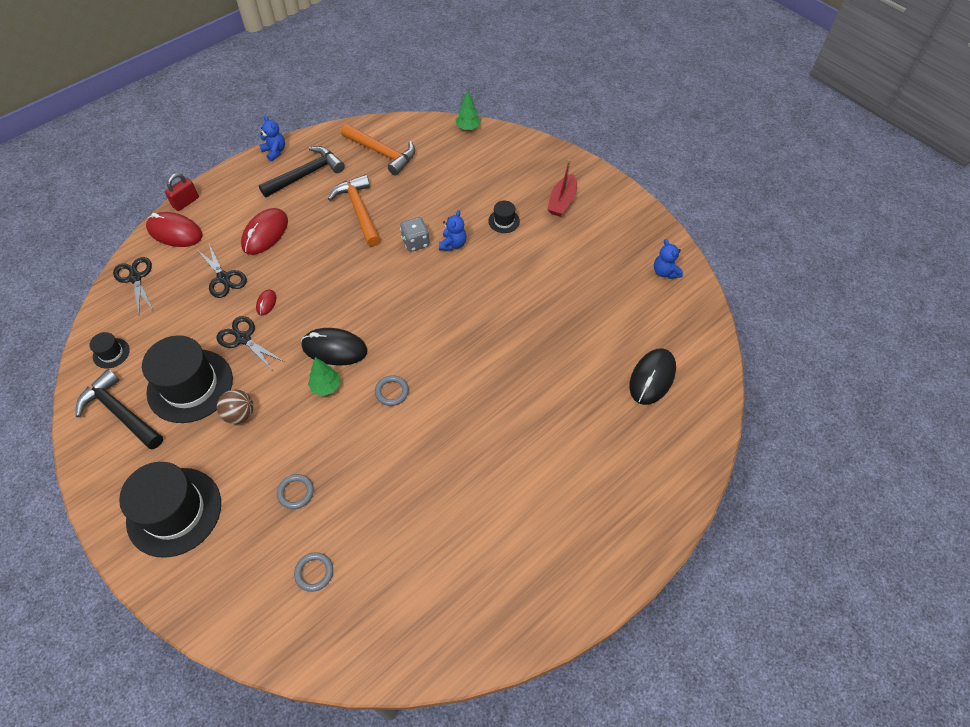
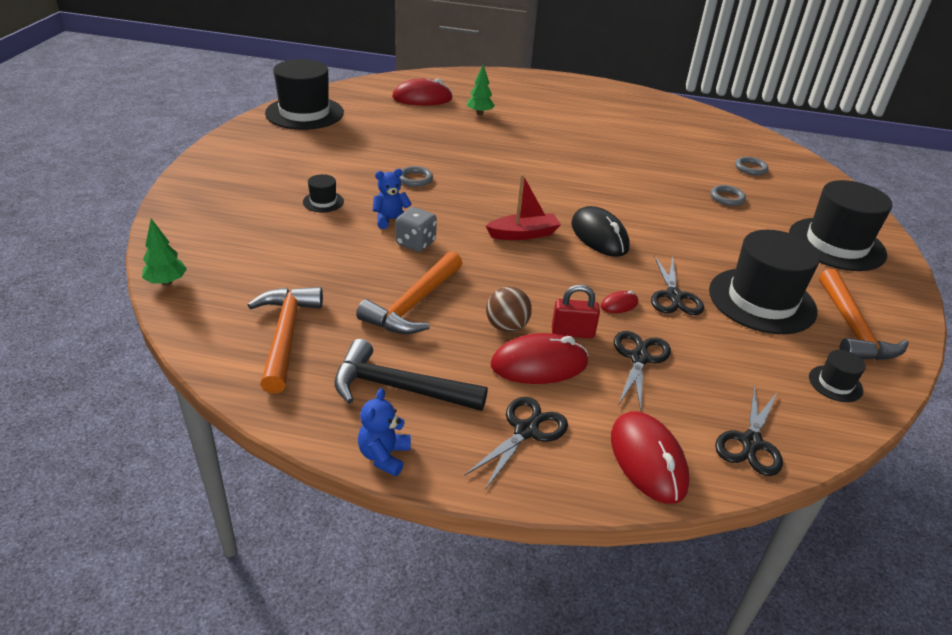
camera: 130 degrees left, 20 degrees down
(120, 412) = (852, 329): black hammer -> orange hammer
(186, 202) = (591, 492): red padlock -> red padlock (572, 332)
(236, 202) = (526, 431): none -> black scissors
(240, 414) = (730, 255): brown ball -> brown ball (506, 327)
(326, 386) = (637, 223): green tree -> green tree (479, 113)
(392, 392) = (590, 190): grey ring -> grey ring (415, 179)
(562, 201) = (257, 179): red boat -> red boat (523, 234)
(652, 377) = (422, 98): black mouse -> red mouse
(665, 272) = (304, 113): blue teddy bear -> black hat

